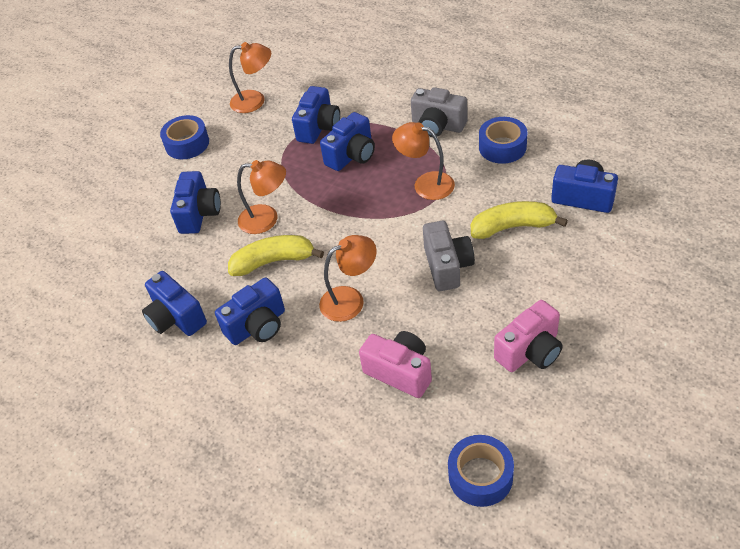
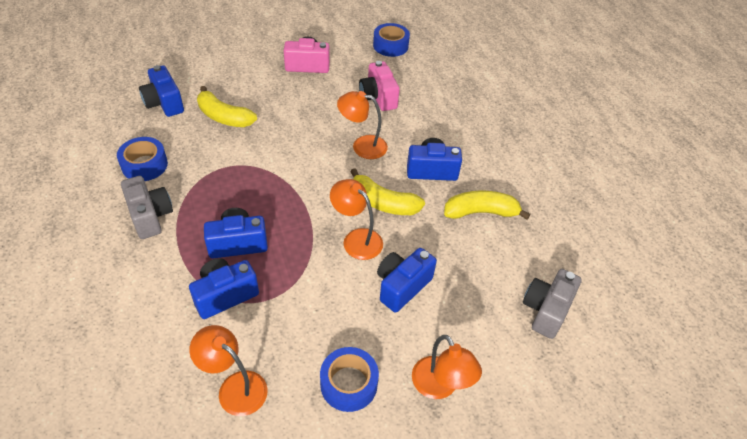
camera: 150 degrees left, 0 degrees up
(176, 318) = (481, 212): blue camera -> yellow banana
(425, 184) = (226, 179): orange lamp -> orange lamp (440, 386)
(447, 266) = (288, 124): grey camera -> grey camera (546, 310)

